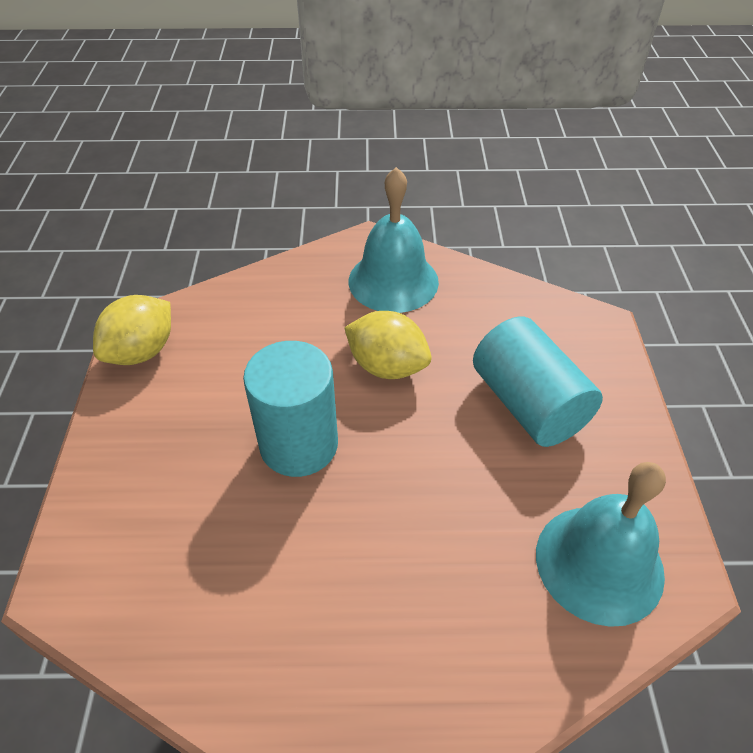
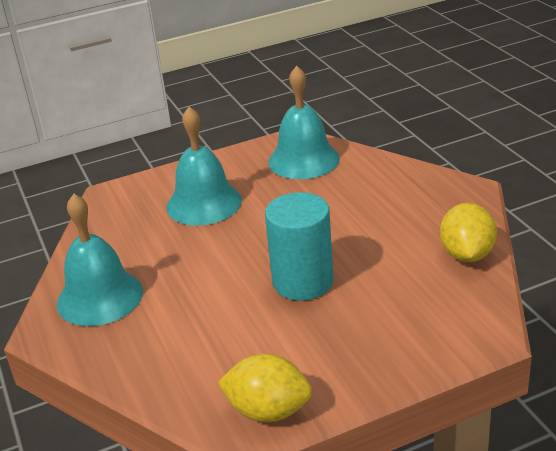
camera: 110 degrees left, 15 degrees down
(387, 366) = (204, 268): yellow lemon -> yellow lemon (467, 254)
(528, 404) = (204, 203): turquoise cylinder -> turquoise bell

